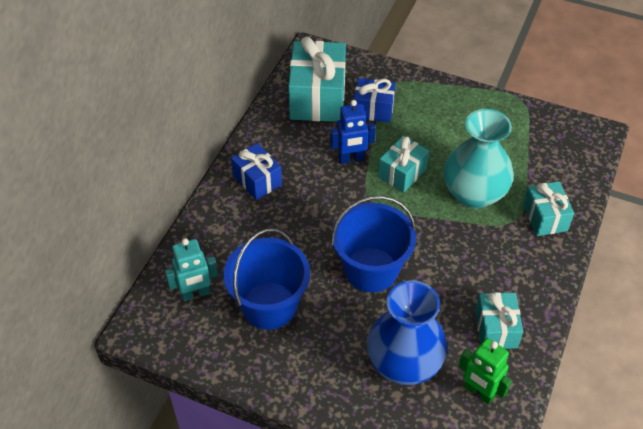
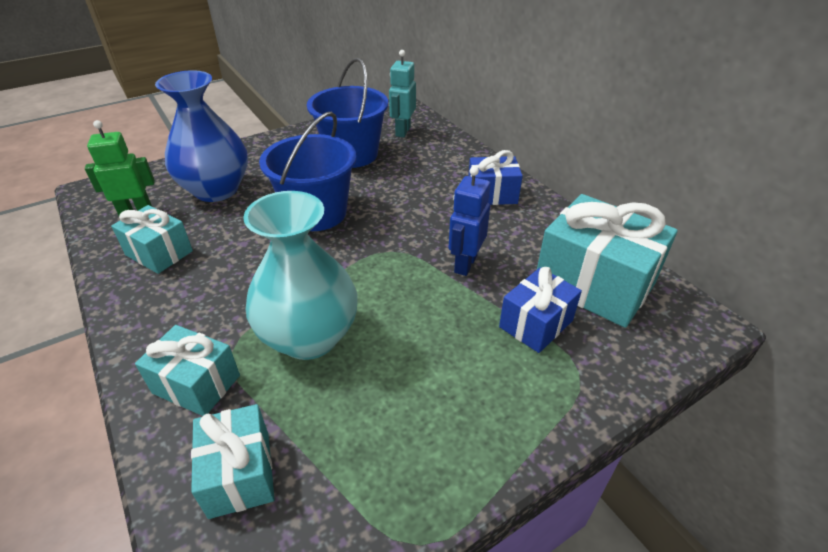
camera: 125 degrees right, 10 degrees down
(402, 173) = (405, 293): turquoise gift -> turquoise gift (240, 473)

